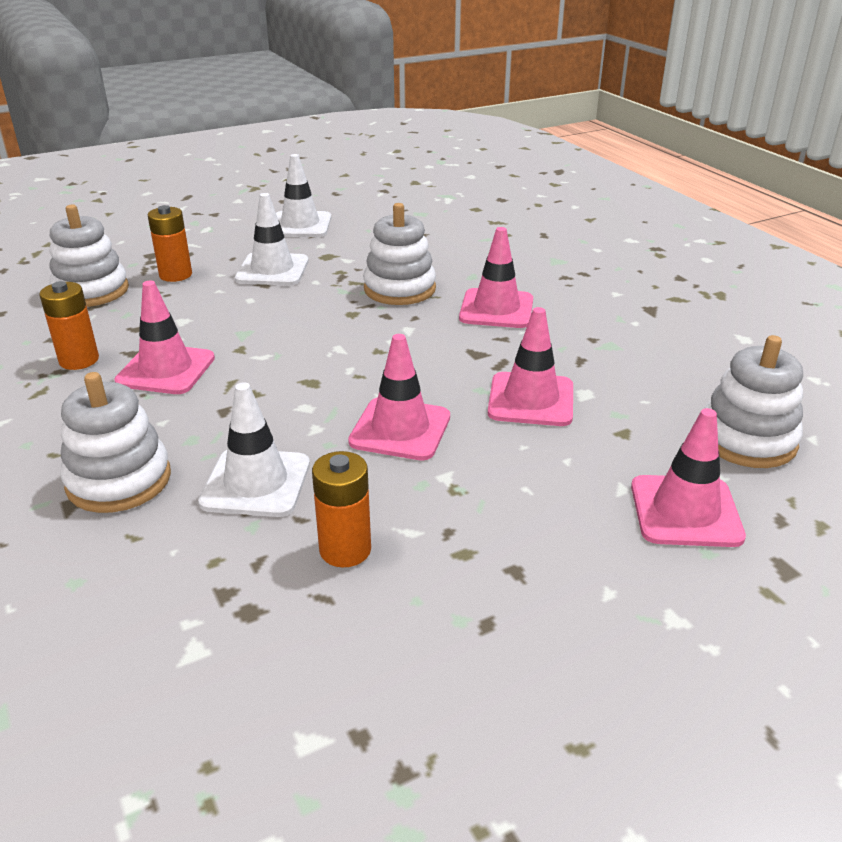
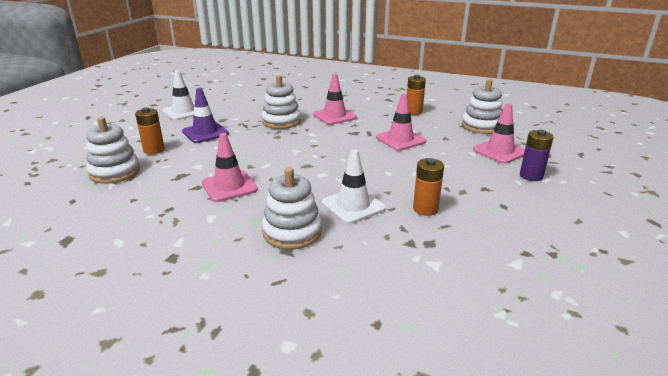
camera: 40 degrees left, 5 degrees down
(79, 360) = (172, 201): orange battery -> orange battery (413, 112)
(272, 270) = (205, 133): white traffic cone -> purple traffic cone
(400, 429) = (373, 166): pink traffic cone -> none
(656, 597) = (531, 176): none -> purple battery

